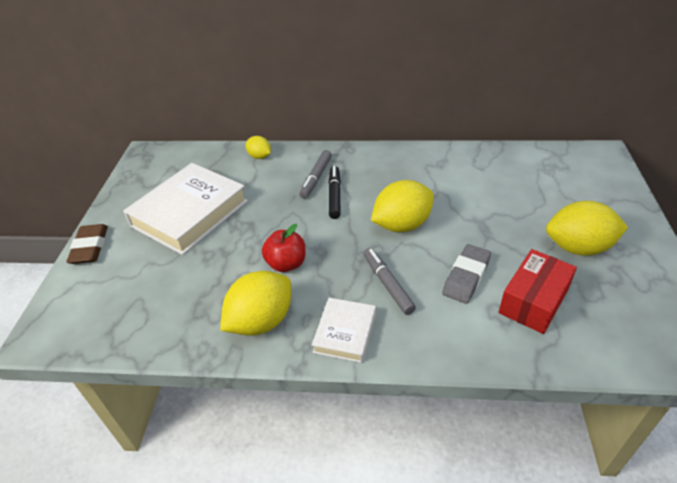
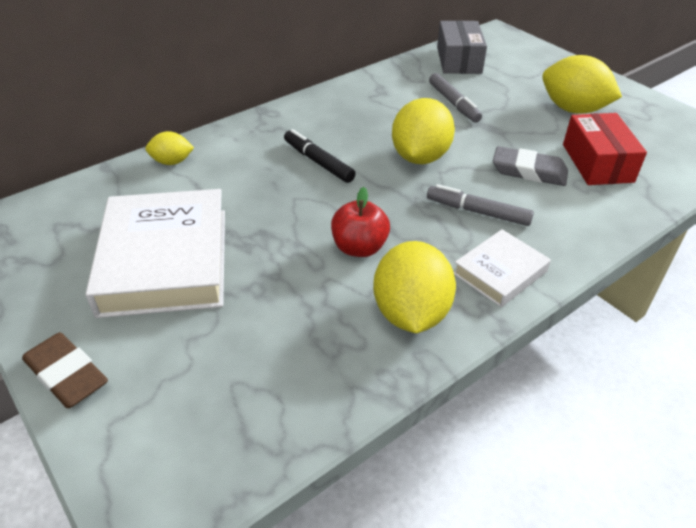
camera: 45 degrees left, 0 degrees up
(316, 178) = (273, 154): grey marker -> grey marker (453, 103)
(345, 333) = (500, 272): white book -> white book turned 75 degrees clockwise
(466, 277) = (529, 171): grey eraser -> grey eraser turned 60 degrees counterclockwise
(534, 164) = (459, 60): none -> grey box
(578, 247) = (573, 109): yellow lemon -> yellow lemon turned 75 degrees clockwise

